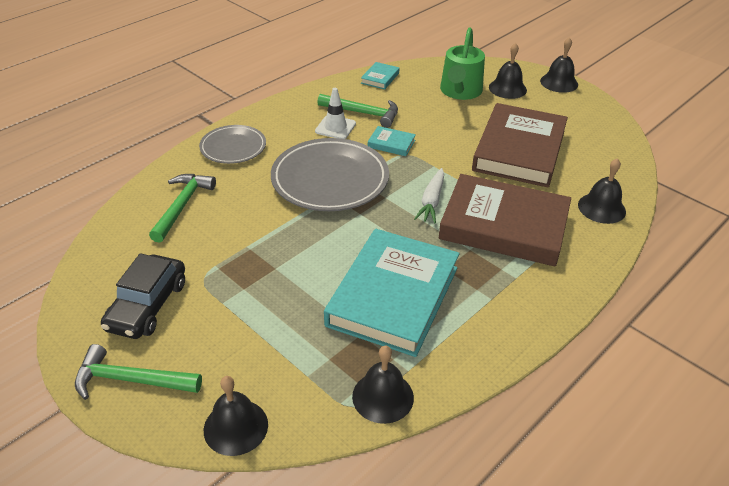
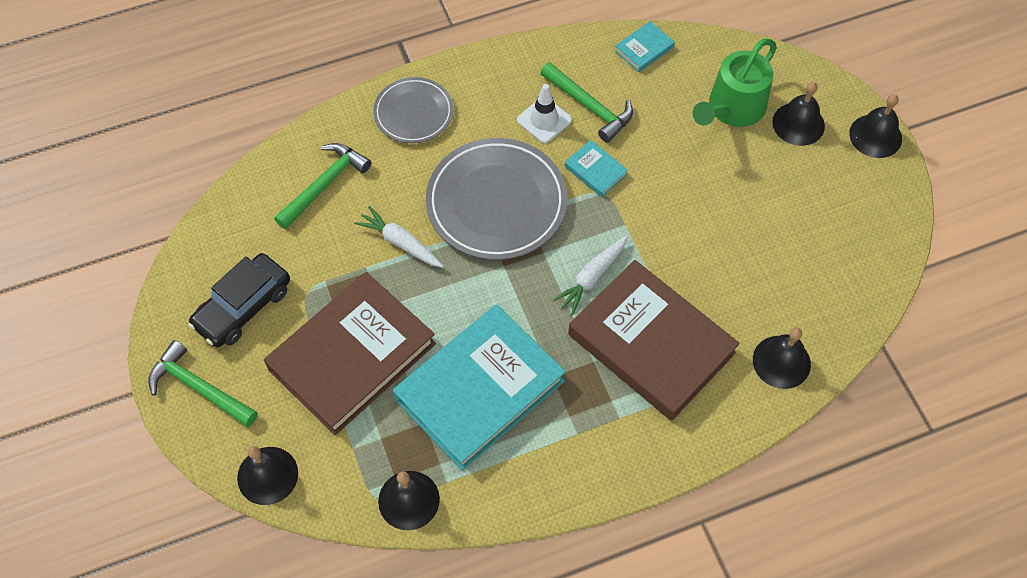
camera: 25 degrees right, 20 degrees up
(267, 223) = (400, 243): none -> white carrot
(519, 150) = (742, 236): brown book -> brown book (352, 356)

